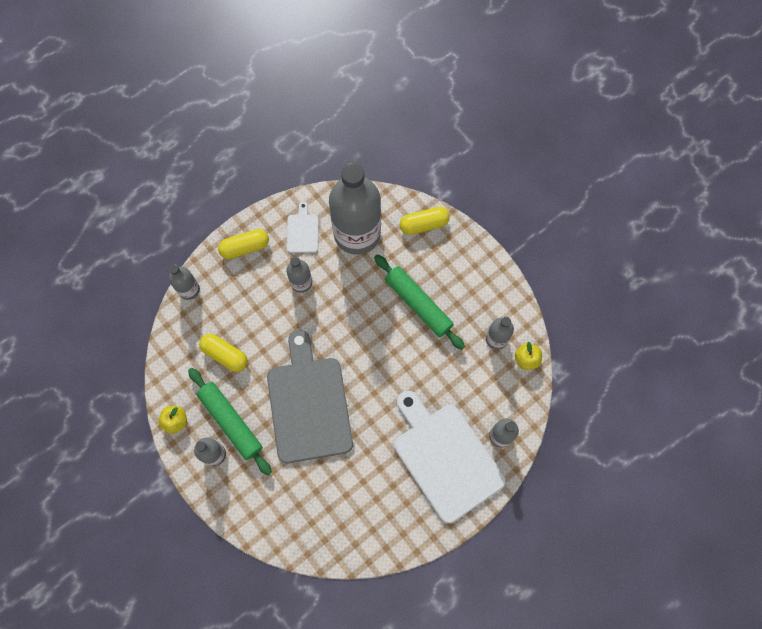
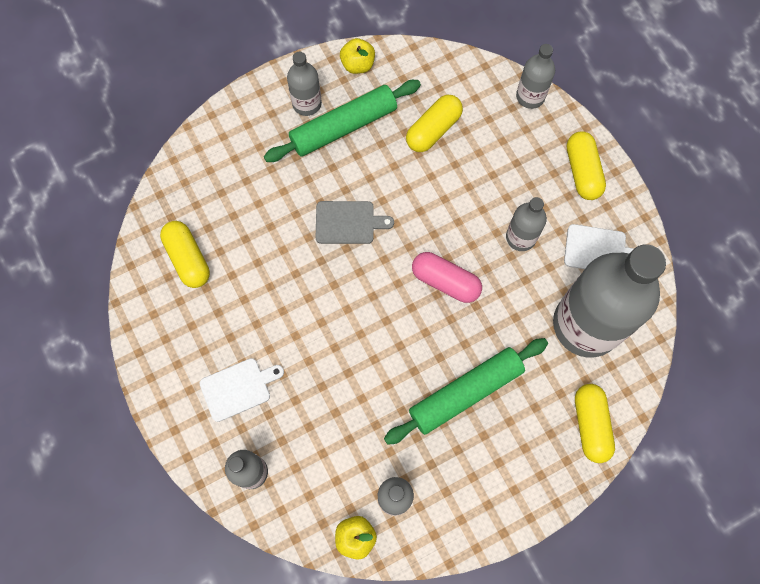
camera: 100 degrees right, 0 degrees up
(308, 404) = (348, 222): grey cutting board -> grey cutting board, size x0.44
(342, 328) = (445, 281): none -> pink capsule
(356, 518) = (188, 258): none -> yellow capsule
(445, 458) = (238, 388): white cutting board -> white cutting board, size x0.44

